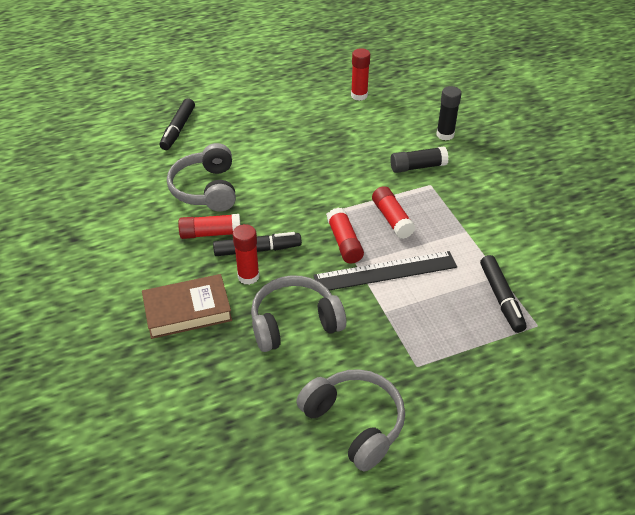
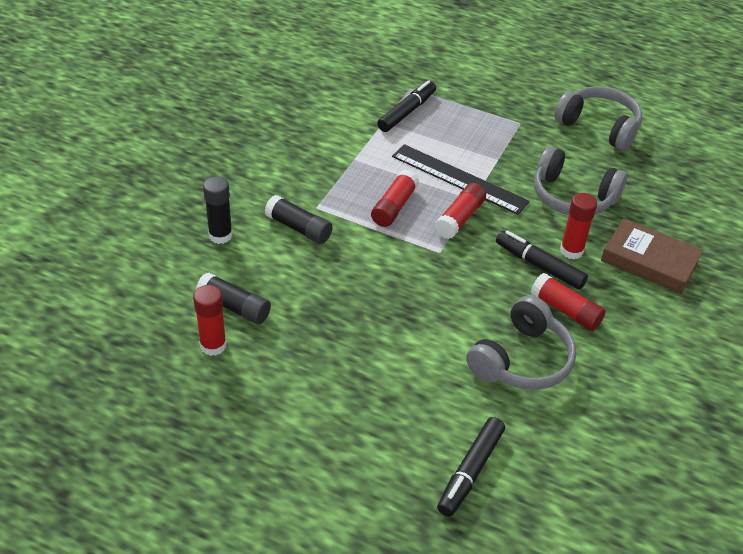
camera: 135 degrees left, 0 degrees up
(178, 129) = (470, 471): black marker -> black marker turned 150 degrees clockwise
(354, 423) = (599, 126): grey headphones -> grey headphones turned 120 degrees clockwise
(378, 113) = (234, 307): none -> black glue stick

